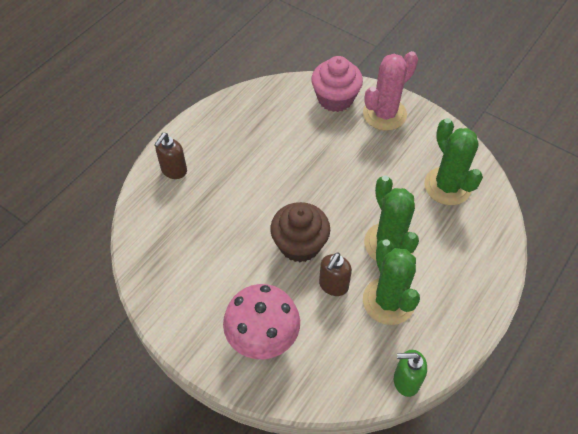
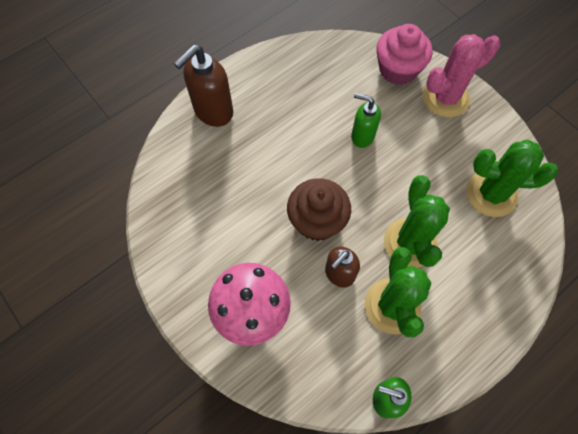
camera: 15 degrees right, 10 degrees up
(174, 171) = (213, 112): brown soap dispenser -> brown soap dispenser, size x1.55
(319, 162) = (362, 136): none -> green soap dispenser
(447, 186) = (491, 194): green cactus -> green cactus turned 75 degrees counterclockwise

